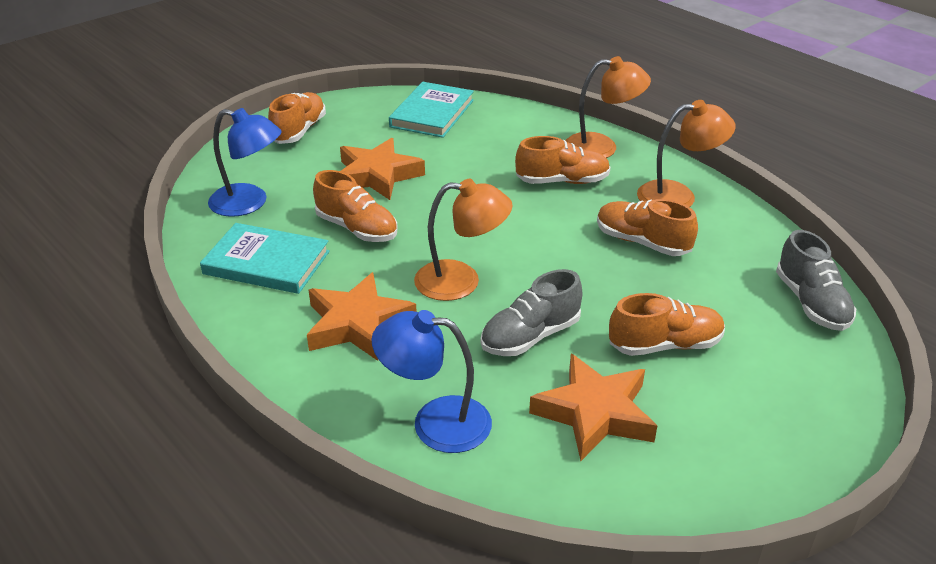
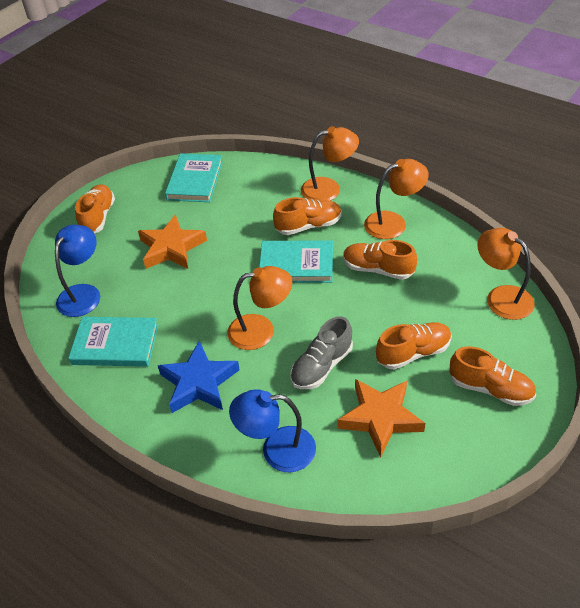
camera: 10 degrees left, 10 degrees up
(249, 203) = (83, 293): blue lamp -> blue lamp turned 75 degrees counterclockwise
(357, 229) = (172, 300): orange shoe -> orange shoe (490, 388)
(357, 324) = (199, 382): orange star -> blue star
(533, 219) = (296, 264): none -> turquoise book
(811, 303) = (501, 297): grey shoe -> orange lamp

